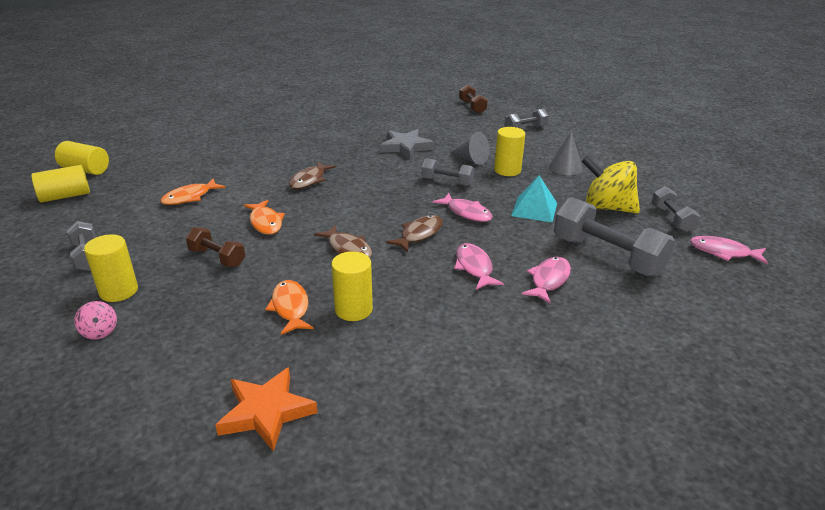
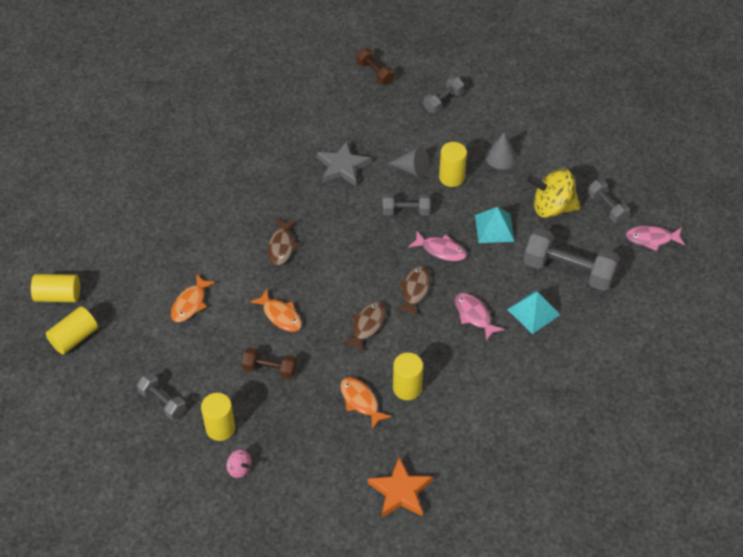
camera: 20 degrees left, 20 degrees up
(348, 249) = (367, 325): brown fish -> brown fish turned 90 degrees counterclockwise
(549, 280) = (533, 312): pink fish -> turquoise pyramid

